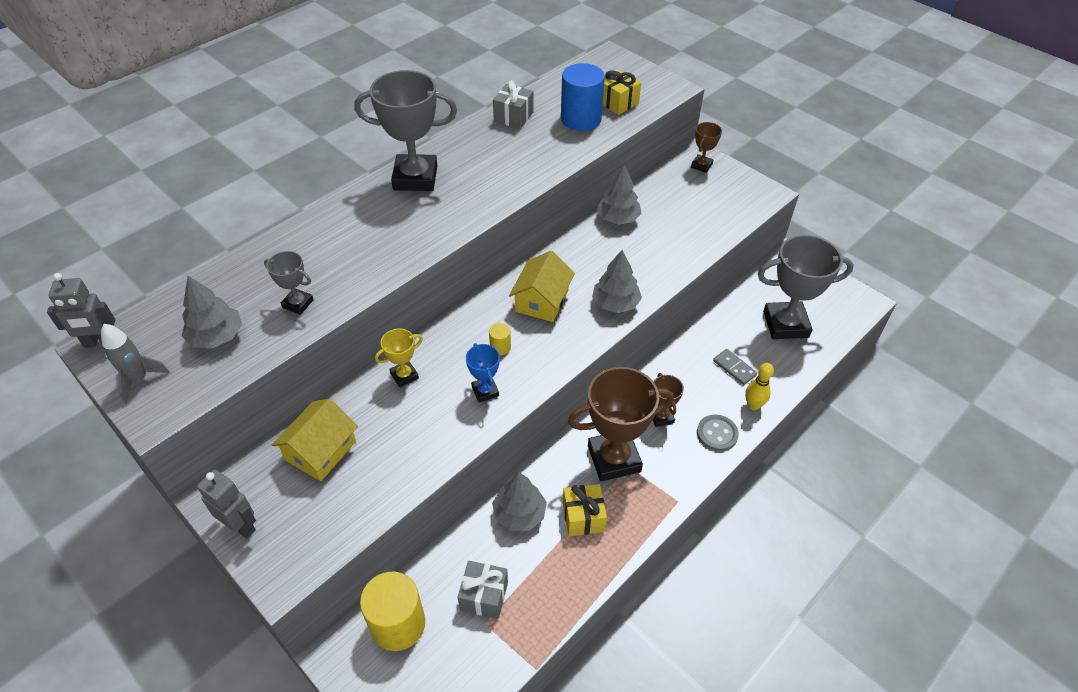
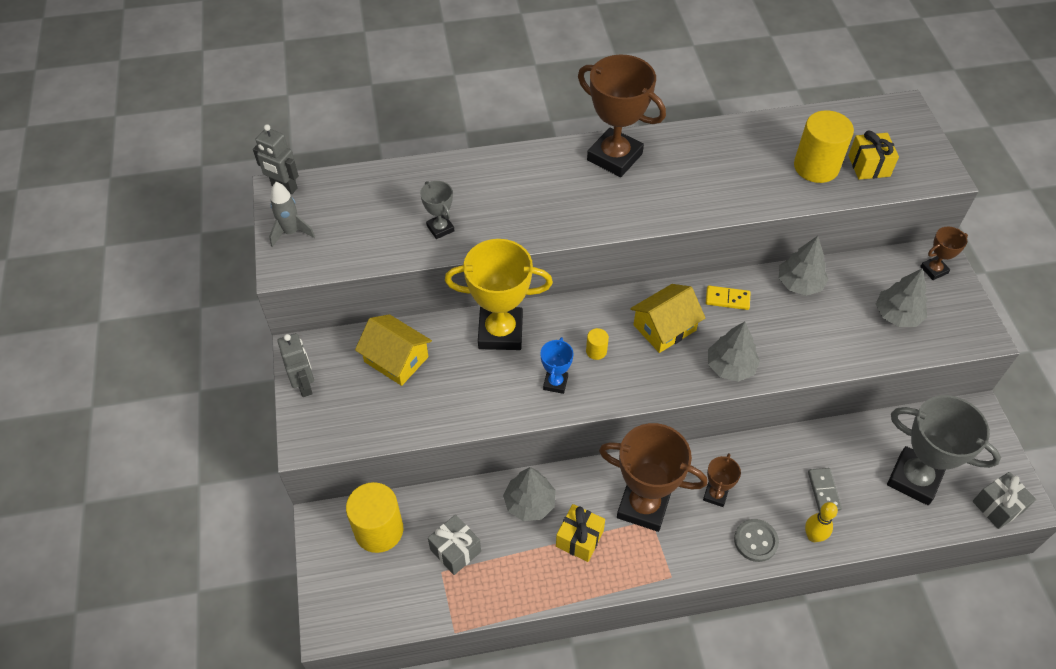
camera: 35 degrees right, 5 degrees up
(216, 336) = (364, 225): grey tree -> grey tree (897, 315)
(321, 451) = (396, 359): yellow house -> yellow house turned 60 degrees clockwise
(404, 376) = (500, 332): yellow trophy -> yellow trophy, size x2.07
(415, 178) = (614, 157): grey trophy -> brown trophy
(513, 117) = (751, 135): grey gift -> grey gift (997, 506)
(573, 255) = (727, 299): none -> yellow domino
(581, 119) = (816, 167): blue cylinder -> yellow cylinder

